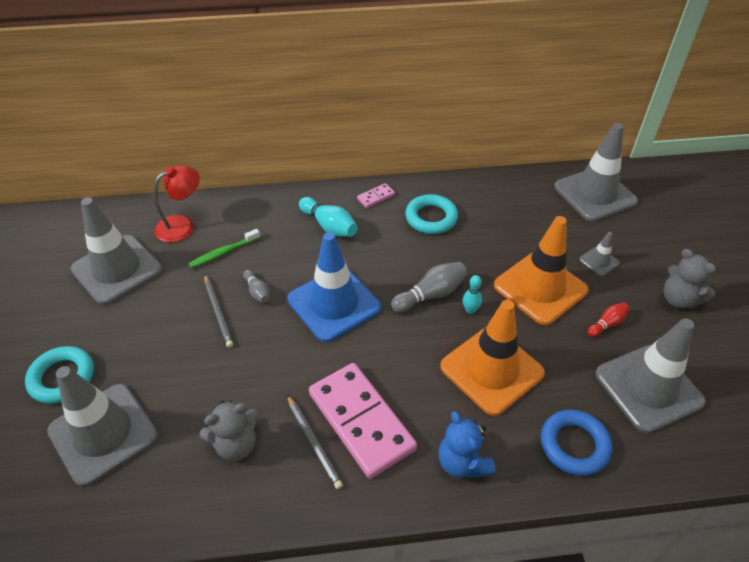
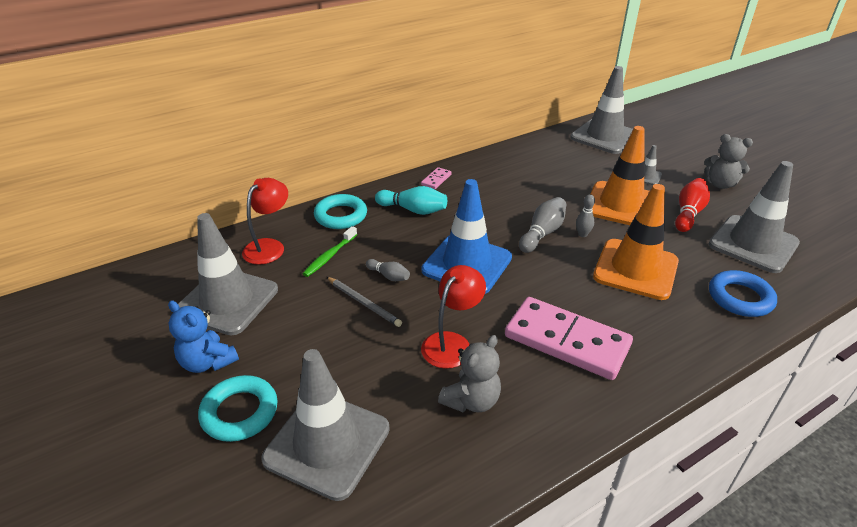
camera: 25 degrees left, 10 degrees down
(261, 381) = (452, 343): none -> red lamp
(314, 442) = (541, 372): grey pencil -> none
(431, 218) = (495, 182): turquoise ring -> turquoise ring (341, 216)
(462, 462) = (673, 340): blue teddy bear -> blue teddy bear (207, 362)
(470, 310) = (582, 234): turquoise bowling pin -> grey bowling pin
(607, 324) = (688, 213): red bowling pin -> red bowling pin, size x1.68

